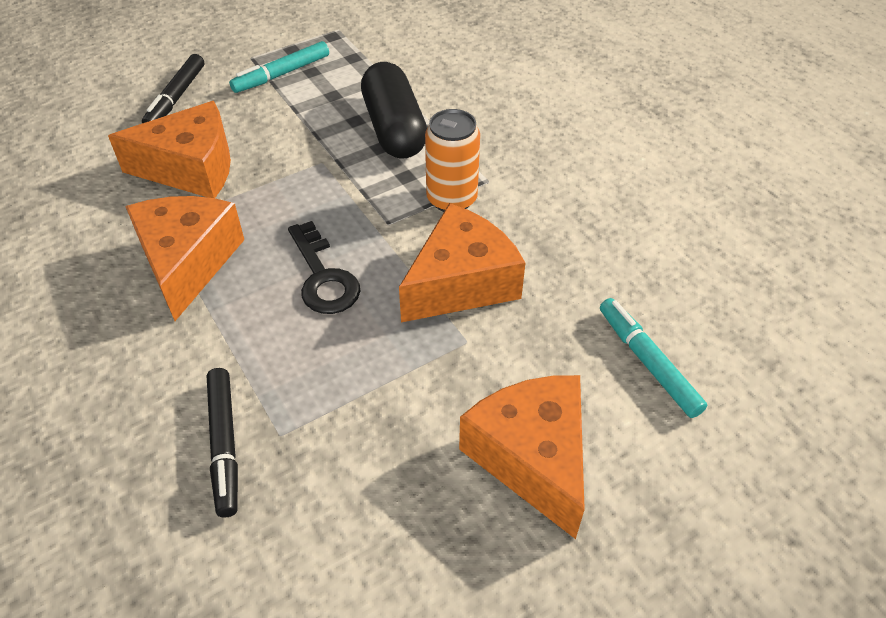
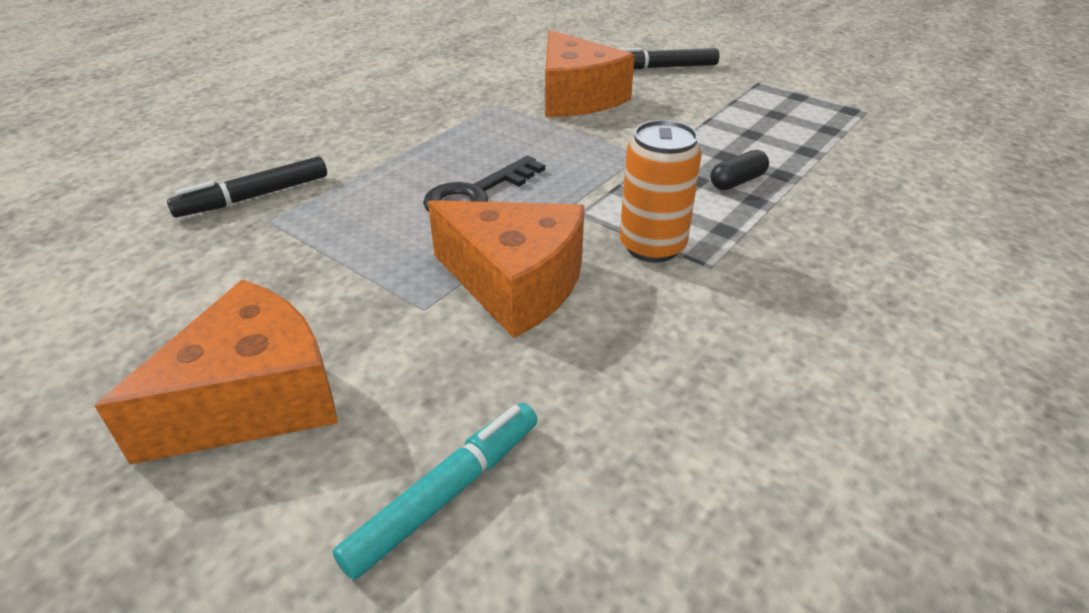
camera: 70 degrees right, 10 degrees down
(187, 262) = (458, 126): orange cheese -> none
(282, 74) = (753, 101): turquoise marker -> none
(394, 129) = (737, 181): black capsule -> black capsule, size x0.45

